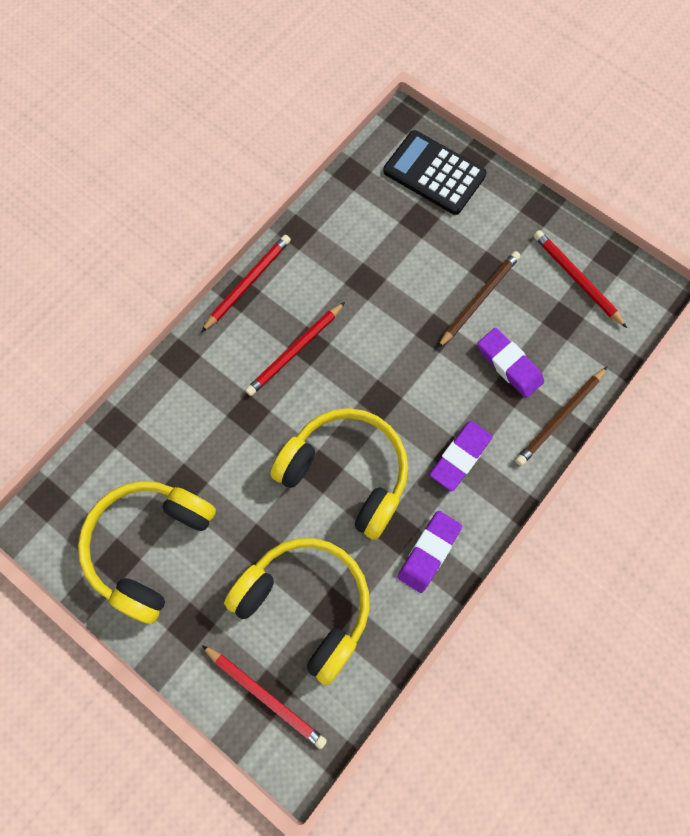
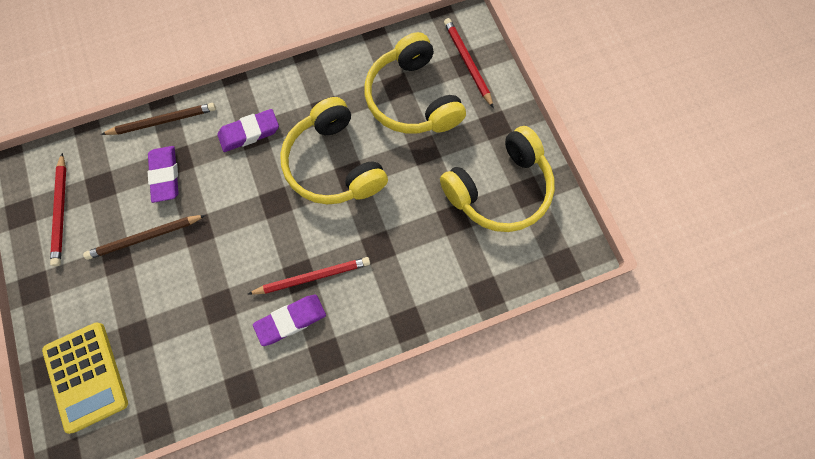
camera: 150 degrees left, 0 degrees up
(248, 283) = (314, 361): red pencil -> none
(429, 552) = (314, 87): purple eraser -> purple eraser (291, 320)
(434, 173) = (86, 376): black calculator -> yellow calculator

